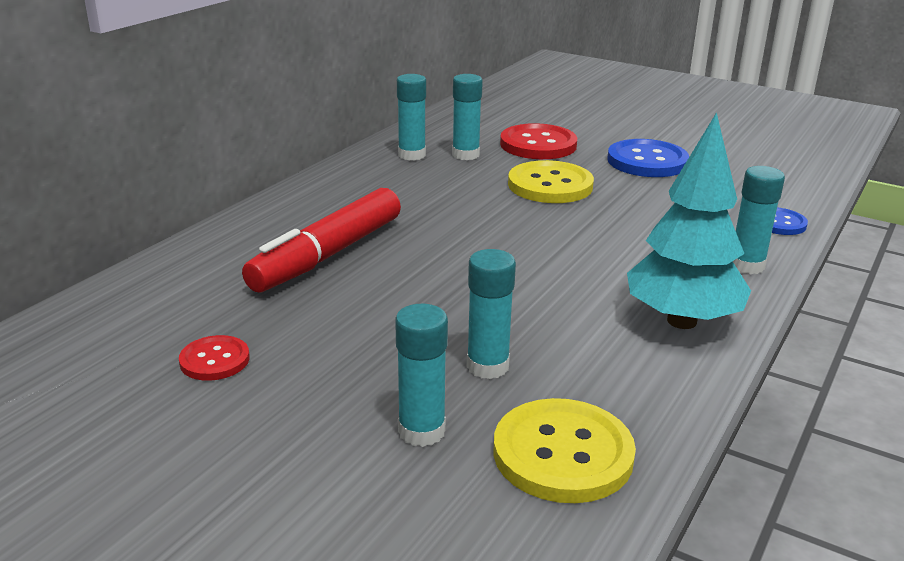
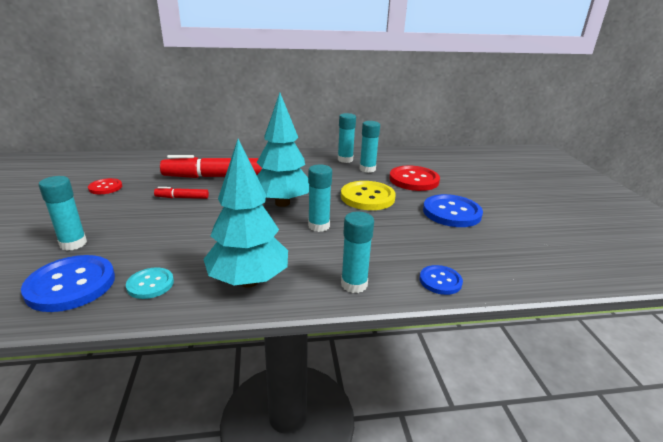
camera: 50 degrees right, 0 degrees up
(370, 302) = (182, 198): none -> red marker
(487, 366) = (145, 241): turquoise glue stick -> turquoise glue stick (319, 226)
(495, 238) = (282, 203): none -> turquoise tree
(563, 454) = (71, 285): yellow button -> blue button
(624, 389) = (150, 284): none -> turquoise button

